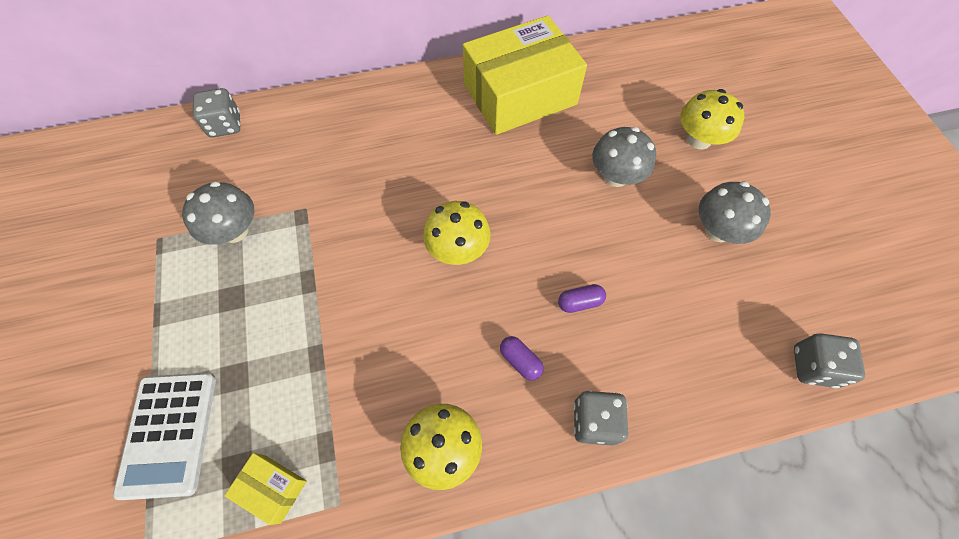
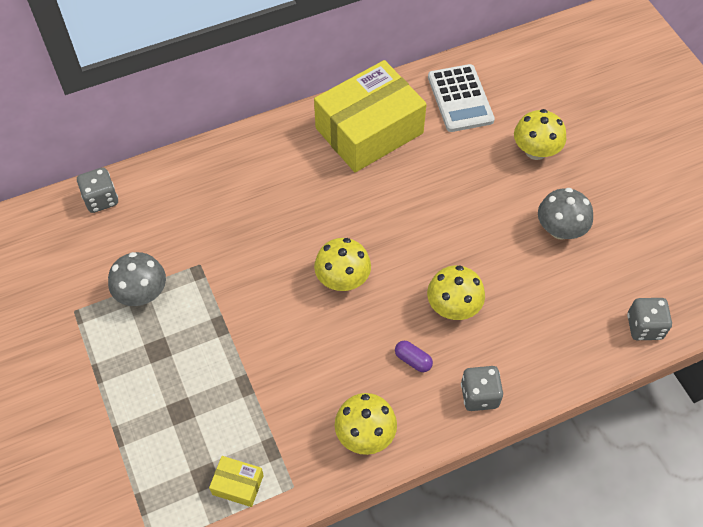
camera: 10 degrees left, 5 degrees down
(169, 433) = (142, 461): white calculator -> white calculator (460, 99)
(580, 302) = (453, 307): purple capsule -> yellow mushroom
(616, 176) = (467, 195): grey mushroom -> none

